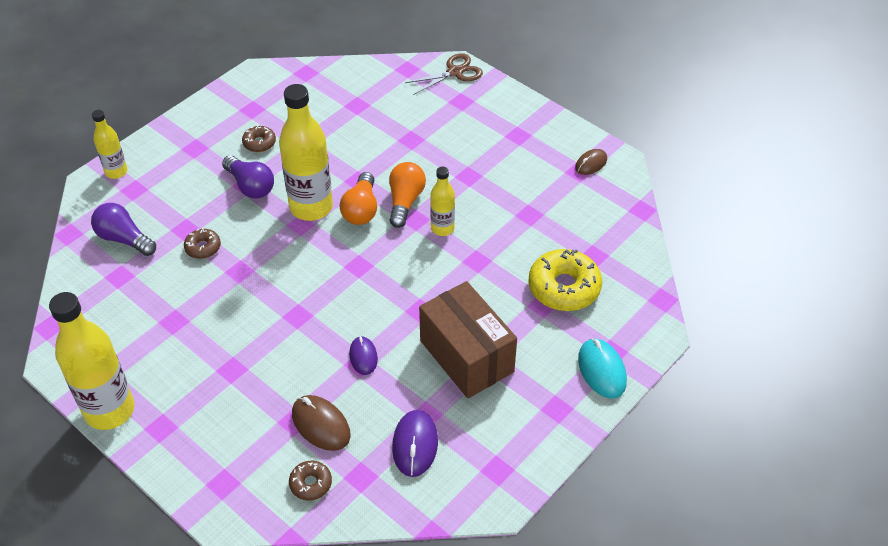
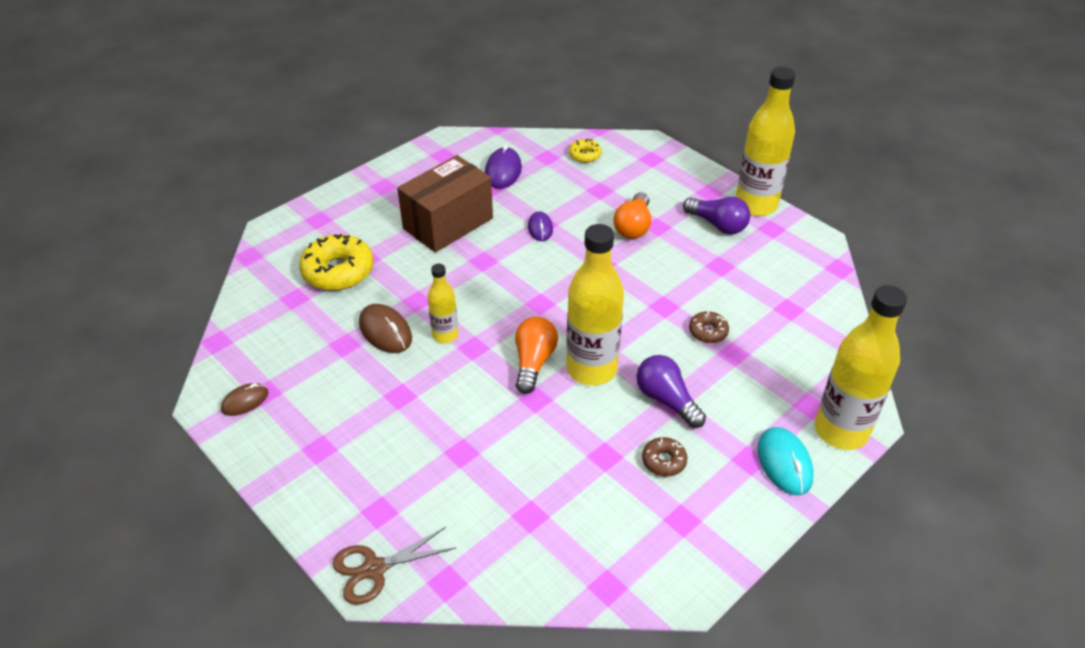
camera: 175 degrees left, 5 degrees down
(116, 172) = (841, 431): yellow bottle -> yellow bottle, size x1.88
(124, 239) = (798, 346): purple light bulb -> purple light bulb (718, 225)
(311, 483) = (585, 155): brown donut -> yellow donut
(321, 425) = (577, 187): brown mouse -> brown mouse (385, 331)
(405, 201) = (482, 368): orange light bulb -> orange light bulb (633, 226)
(466, 356) = (448, 223): brown box -> brown box turned 75 degrees clockwise
(601, 370) = (334, 207): turquoise mouse -> turquoise mouse (784, 463)

